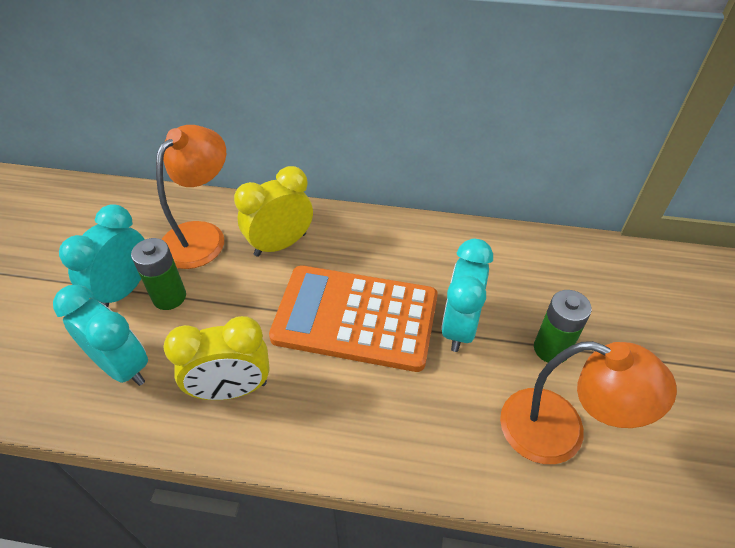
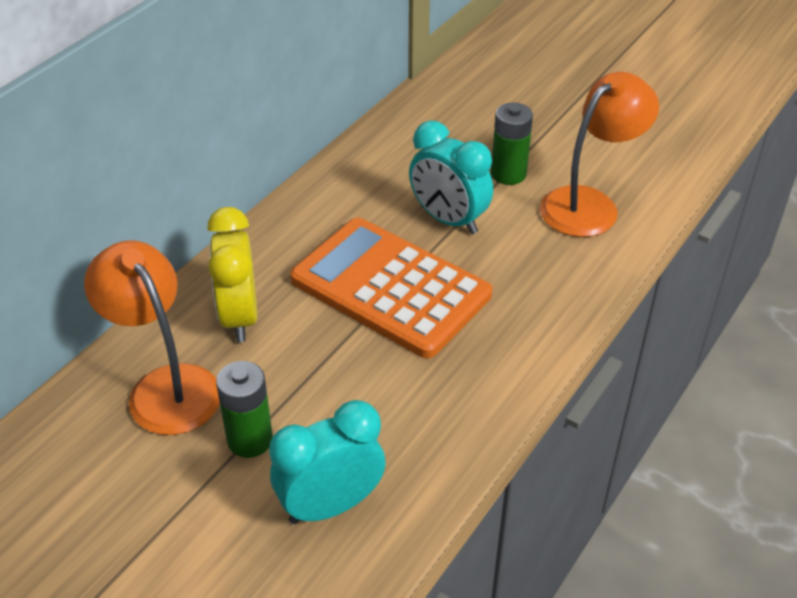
camera: 65 degrees left, 5 degrees down
(124, 290) = (204, 484): turquoise clock -> none
(231, 389) = (422, 411): yellow clock -> none
(355, 318) = (390, 287): orange calculator -> orange calculator turned 90 degrees clockwise

